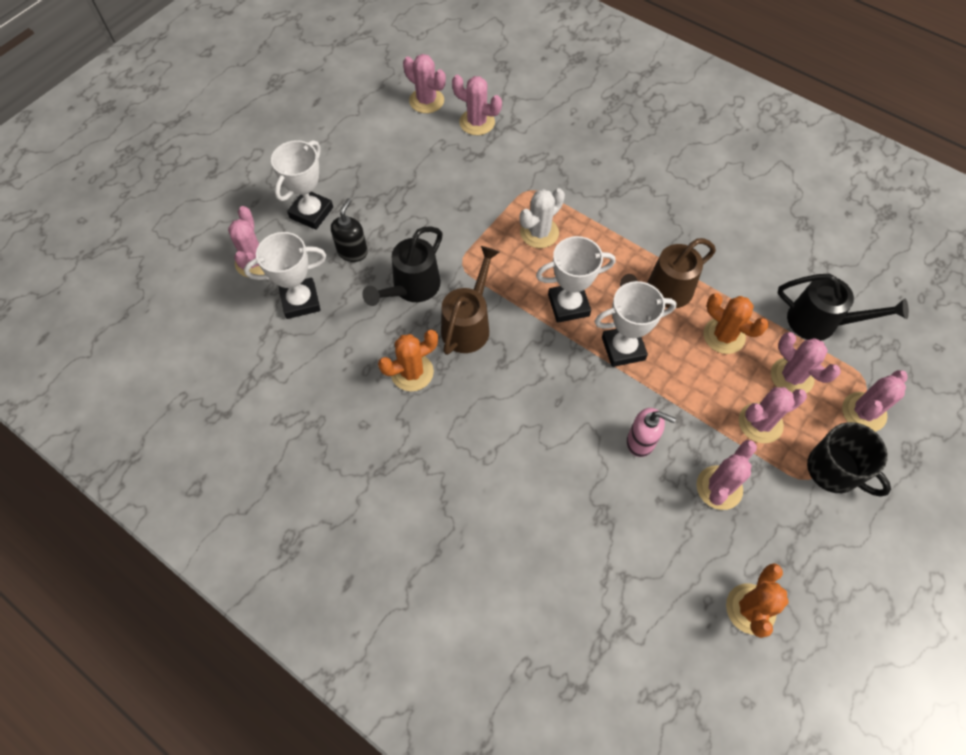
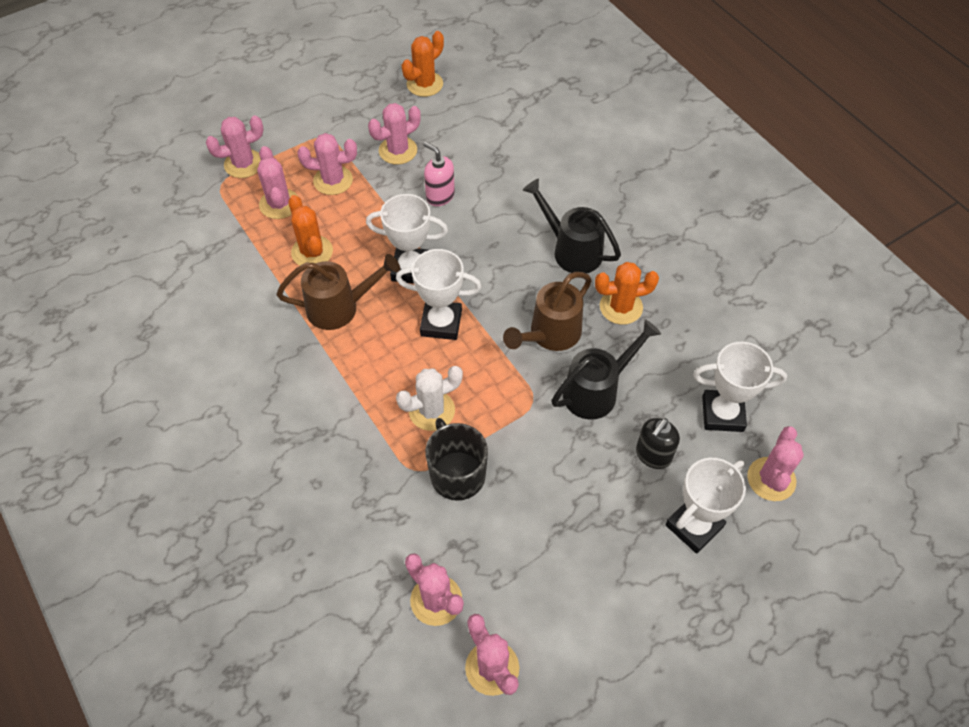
camera: 160 degrees left, 5 degrees down
(820, 322) = (216, 237): black watering can -> black watering can (571, 250)
(834, 470) = (301, 136): black mug -> black mug (457, 474)

